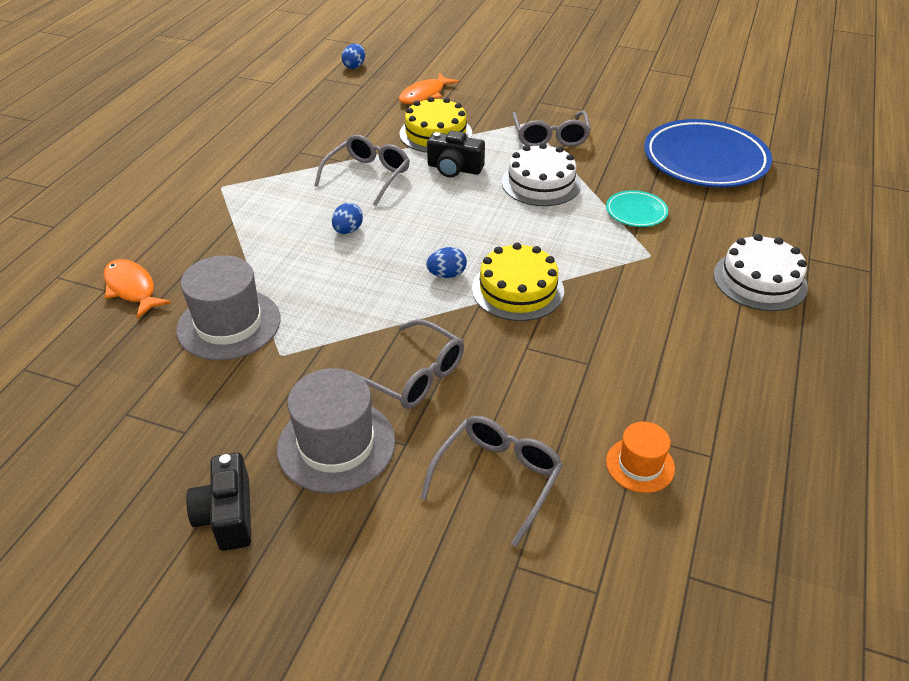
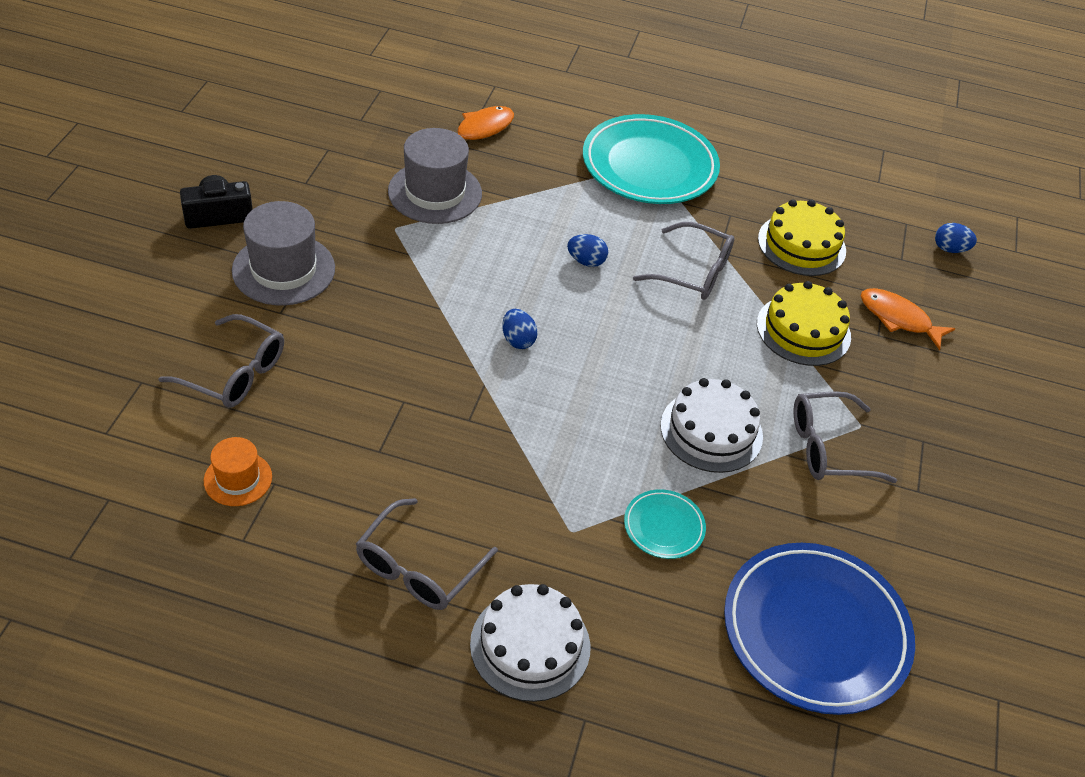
camera: 80 degrees right, 5 degrees up
(224, 187) = (649, 166): none -> turquoise plate
(414, 376) = (365, 316): grey glasses -> grey glasses (418, 568)
(454, 169) = (725, 347): black camera -> none
(517, 289) = (496, 398): yellow cake -> yellow cake (801, 245)

